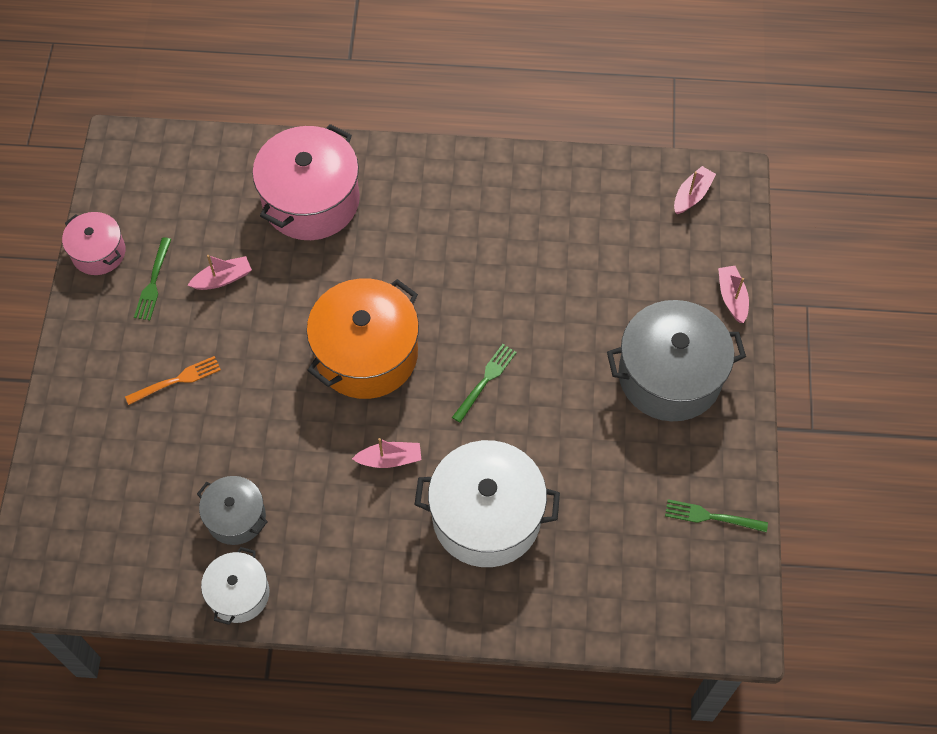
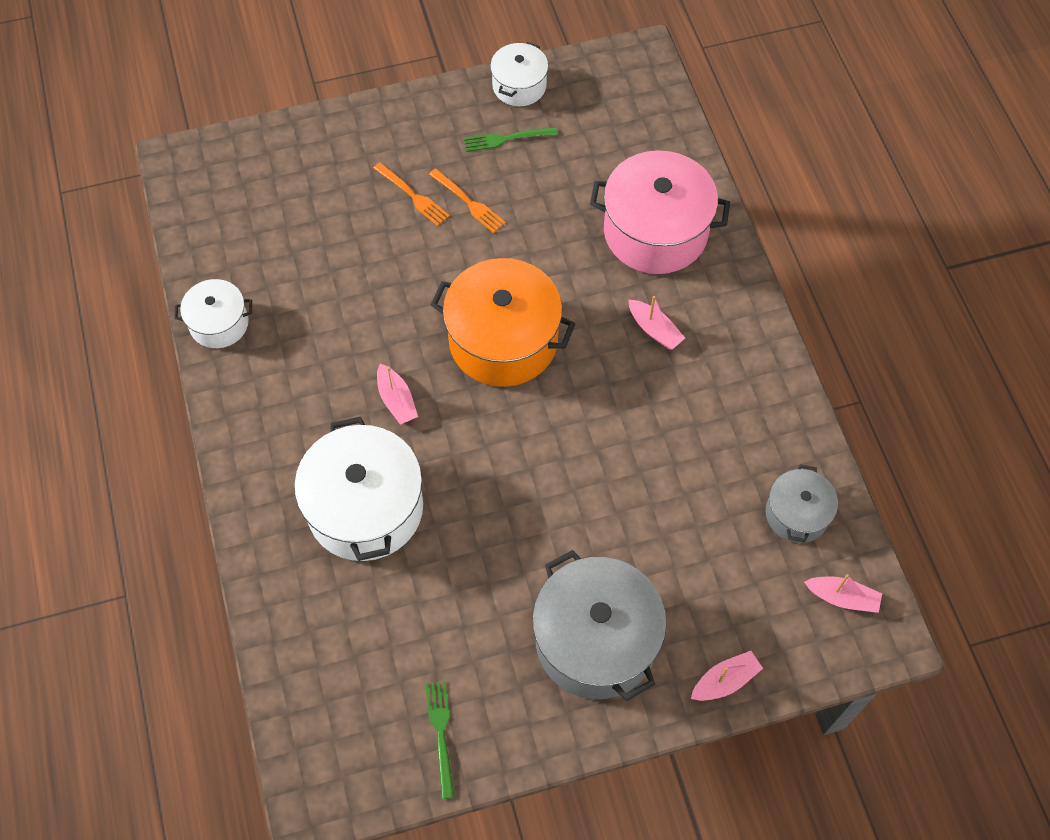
camera: 70 degrees right, 0 degrees up
(98, 252) = (519, 86): pink pot -> white pot
(207, 336) = (468, 202): none -> orange fork
(223, 279) = (534, 191): pink boat -> pink boat (654, 330)
(236, 517) = (292, 293): grey pot -> grey pot (796, 514)
(485, 380) = (516, 457): green fork -> none

